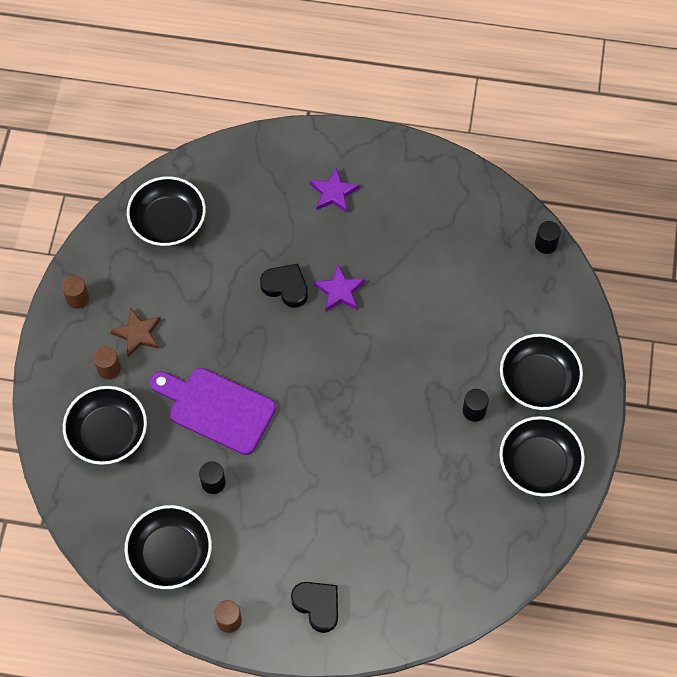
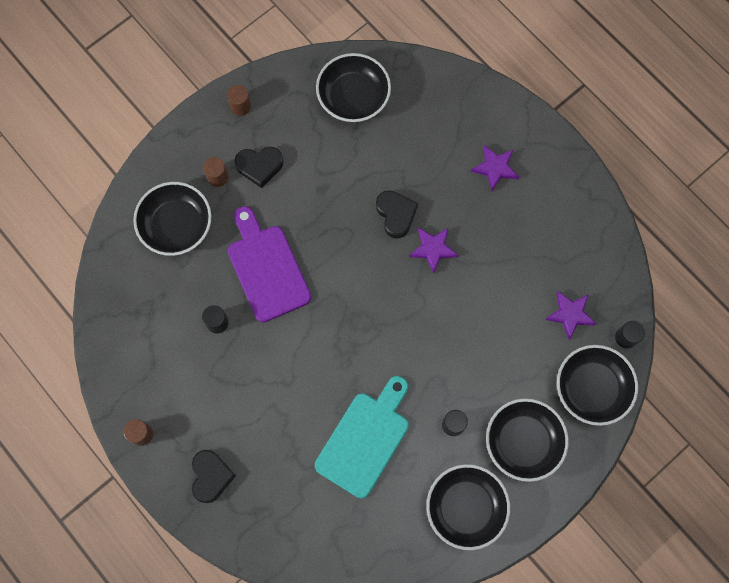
camera: 40 degrees right, 10 degrees up
(138, 334) = (259, 166): brown star -> black heart
(170, 554) = (144, 351): black bowl -> black bowl (591, 388)
(416, 476) = (365, 439): none -> turquoise cutting board
(489, 259) = (570, 314): none -> purple star

